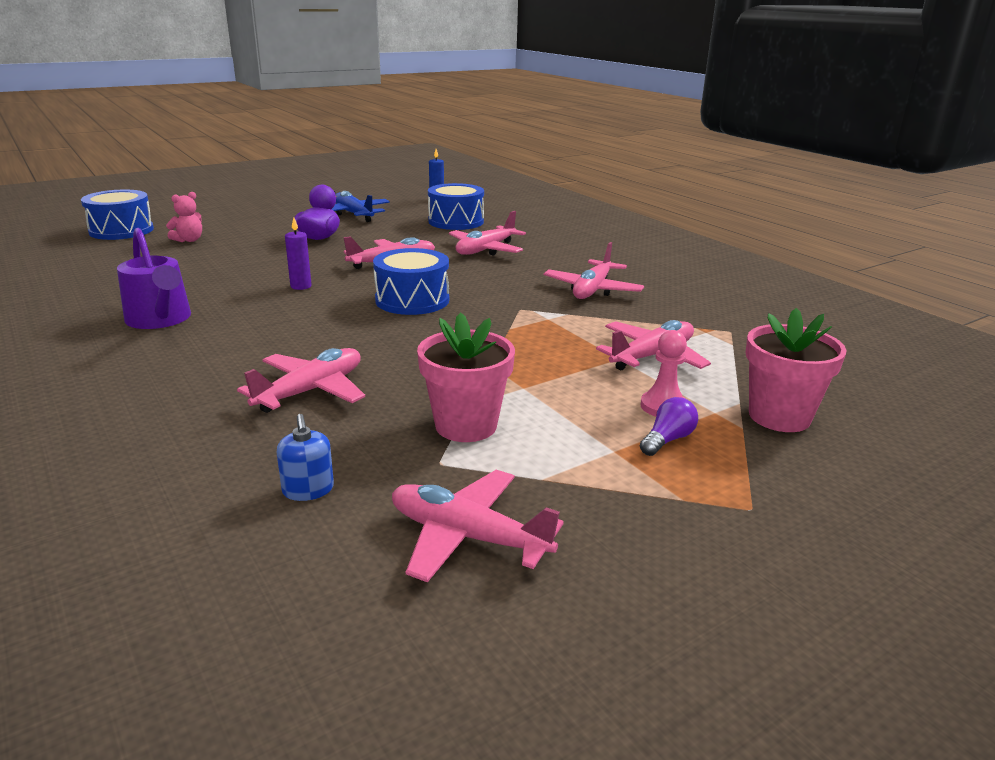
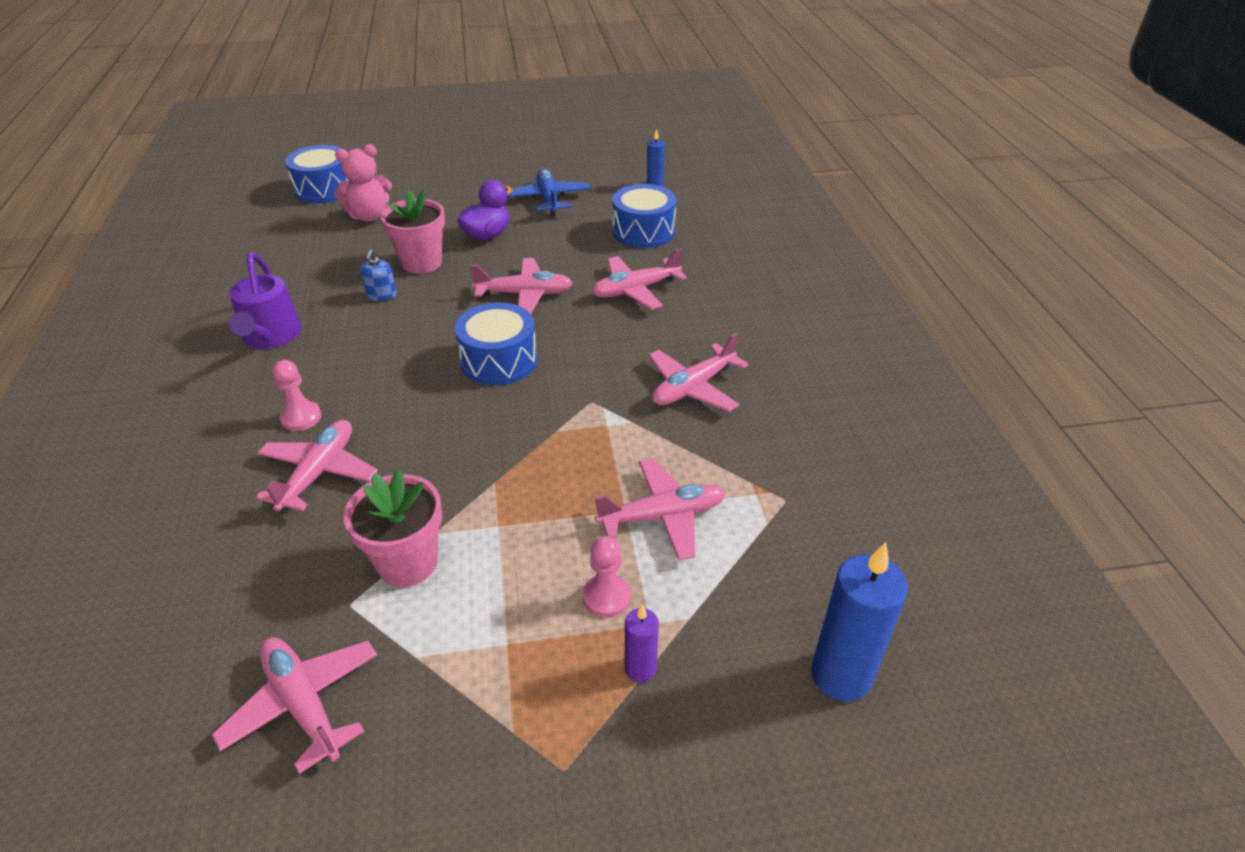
camera: 25 degrees right, 15 degrees up
(189, 240) = (369, 216): pink teddy bear -> pink teddy bear, size x1.57
(252, 362) = (301, 417): none -> pink pawn
(301, 286) = (415, 313): purple candle -> purple candle (640, 669)
(308, 490) = (231, 600): blue soap dispenser -> blue soap dispenser (381, 295)
(311, 391) = (319, 473): pink plane -> pink plane turned 45 degrees counterclockwise
(667, 440) = (569, 646): purple light bulb -> none
(779, 416) = (711, 653): pink flower pot -> pink flower pot (421, 263)
(879, 405) = (841, 675): none -> blue candle

